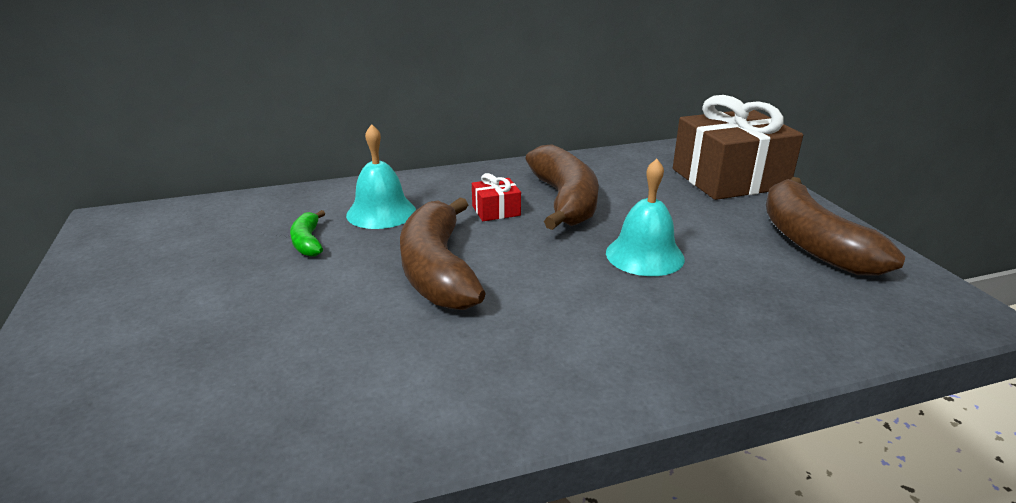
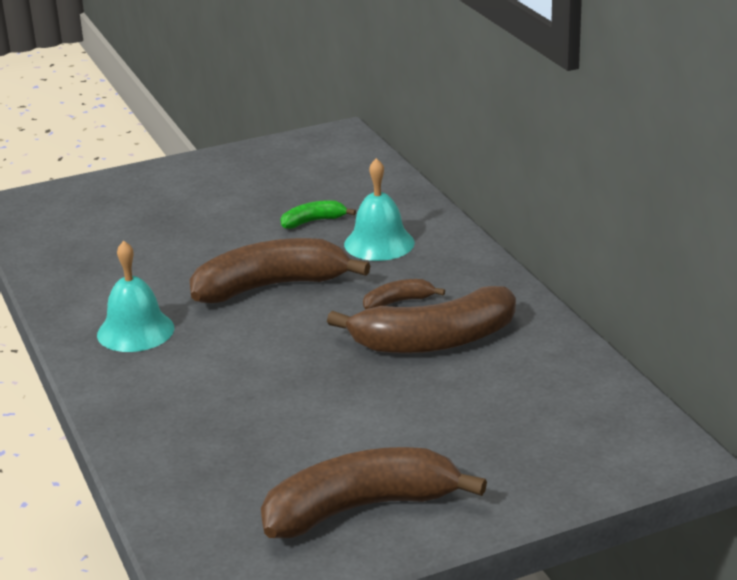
camera: 85 degrees right, 0 degrees up
(496, 210) = (398, 302): red gift -> brown banana
(644, 255) = (312, 392): turquoise bell -> turquoise bell (135, 331)
(729, 178) = (542, 463): brown gift -> none

